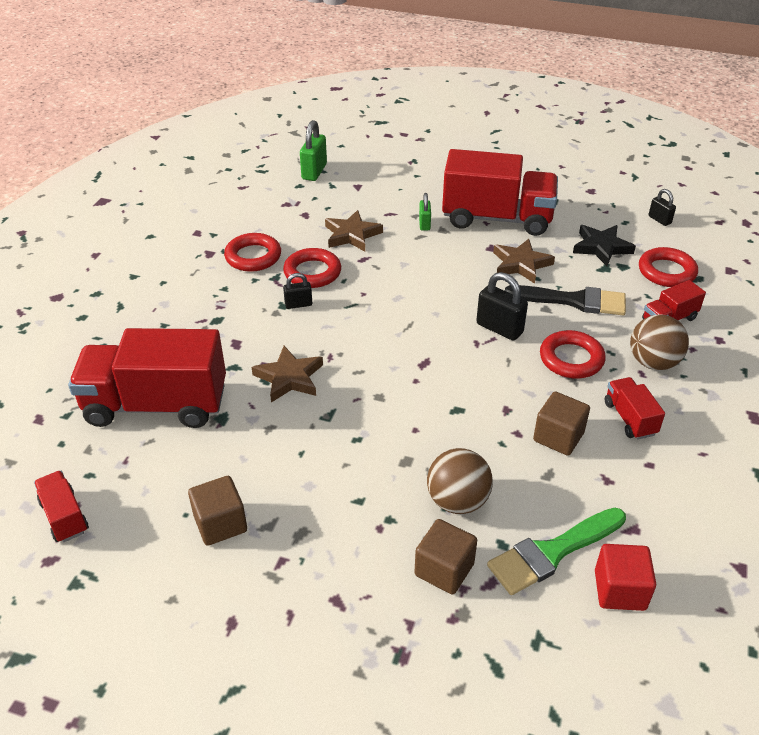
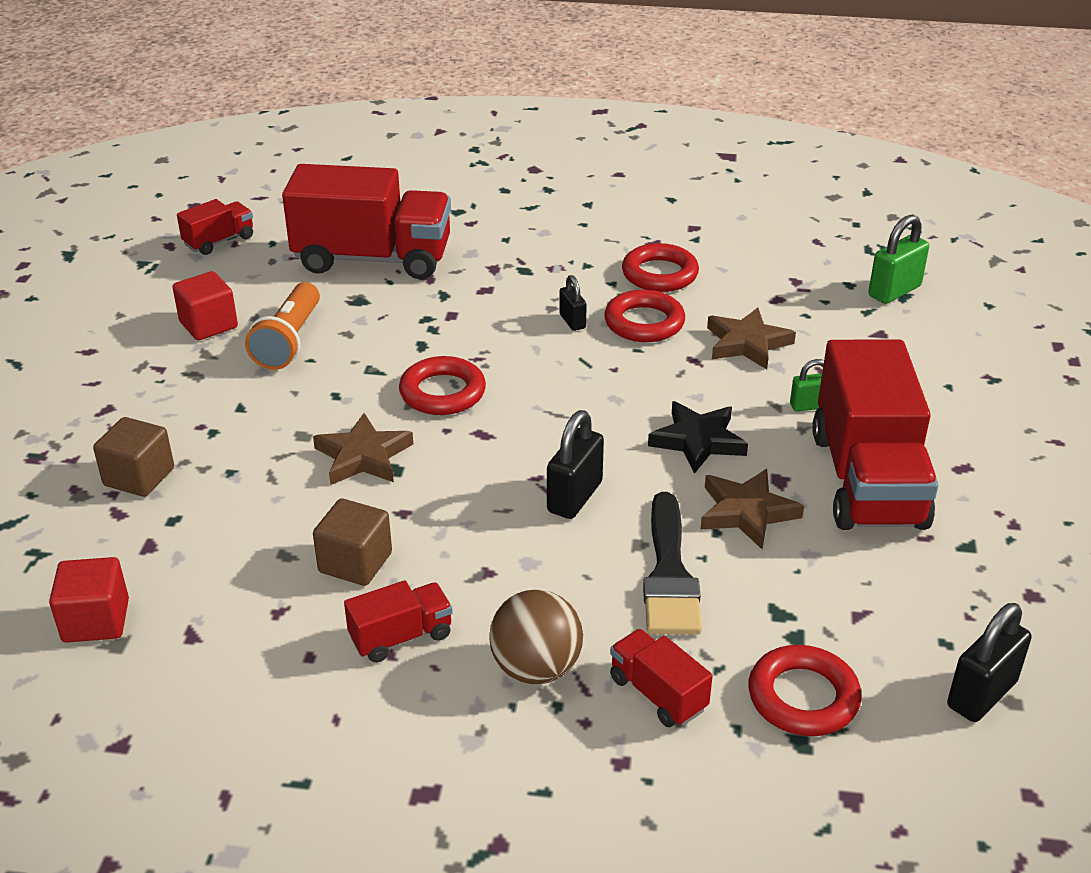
camera: 80 degrees right, 5 degrees down
(156, 405) = (373, 259): red truck -> red truck turned 105 degrees clockwise
(220, 524) = (208, 325): brown cube -> red cube
(269, 466) = (289, 341): none -> orange flashlight
(289, 378) = (432, 334): brown star -> brown star (363, 456)
(314, 172) = (894, 291): green padlock -> green padlock turned 45 degrees counterclockwise
(457, 501) = (239, 480): brown ball -> none
(552, 552) = (157, 561): green brush -> none
(571, 359) = (523, 573): red ring -> red ring (442, 392)
(601, 247) = (841, 608): black star -> black star (698, 441)
(659, 220) = (981, 694): black padlock -> black padlock, size x1.68

